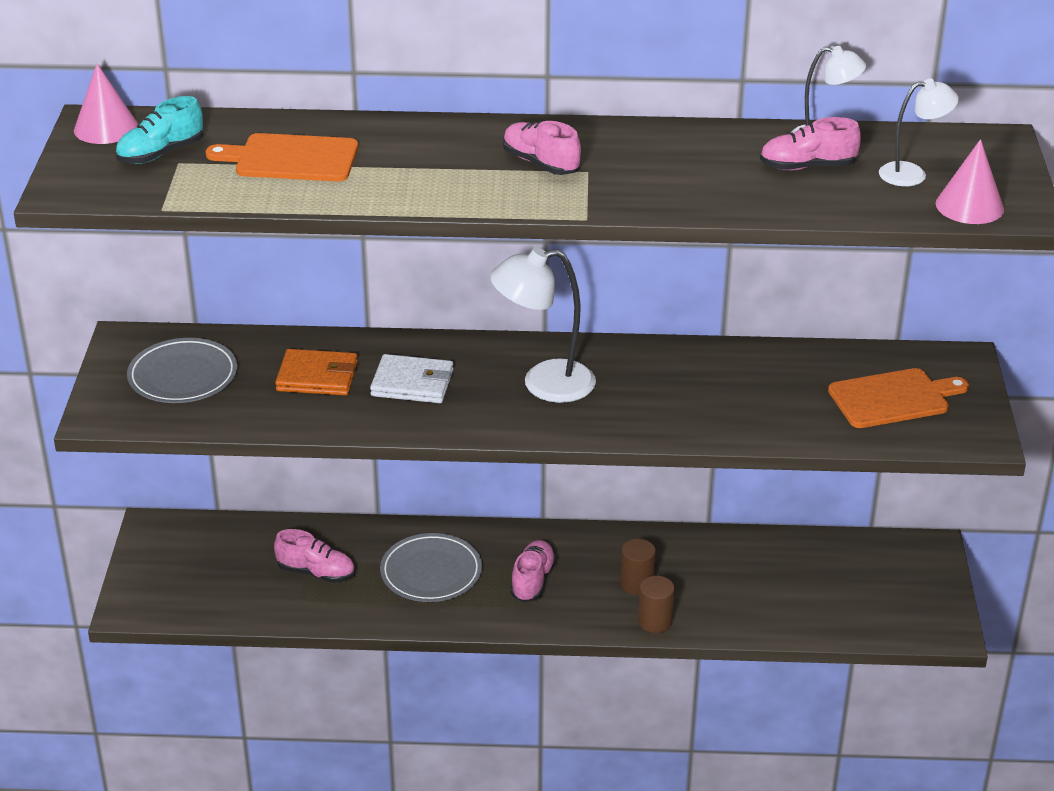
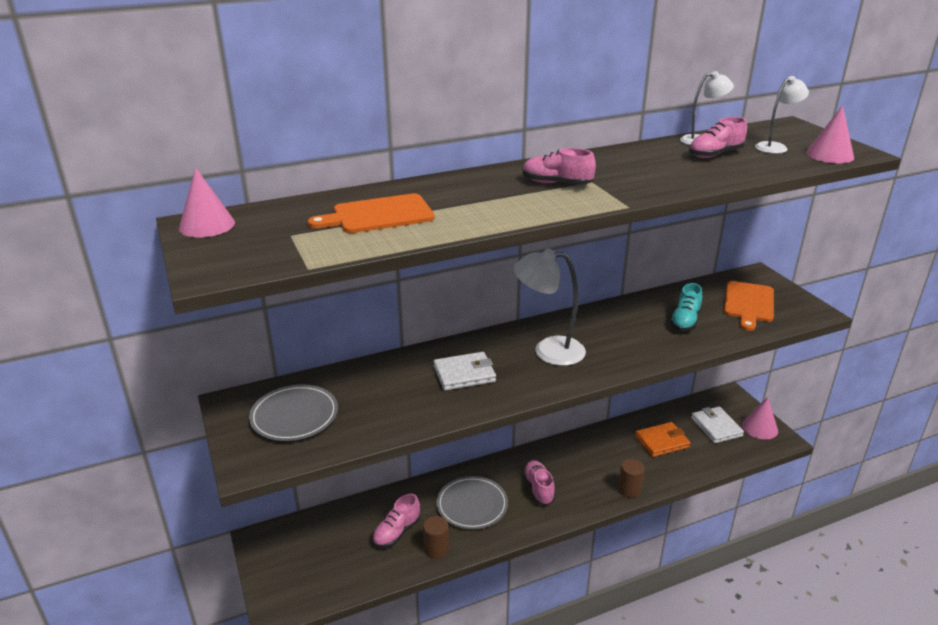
camera: 25 degrees left, 5 degrees down
(160, 154) = (270, 232): turquoise shoe -> turquoise shoe (685, 321)
(316, 572) = (397, 532): pink shoe -> pink shoe turned 135 degrees clockwise
(317, 377) = (395, 388): orange wallet -> orange wallet (662, 442)
(544, 384) = (548, 350): white lamp -> white lamp turned 45 degrees clockwise
(637, 584) = (599, 469): brown cylinder -> brown cylinder (436, 549)
(862, 583) = (716, 427): none -> white wallet
(893, 398) = (748, 303): orange cutting board -> orange cutting board turned 150 degrees clockwise
(929, 605) = (759, 427): none -> pink cone

